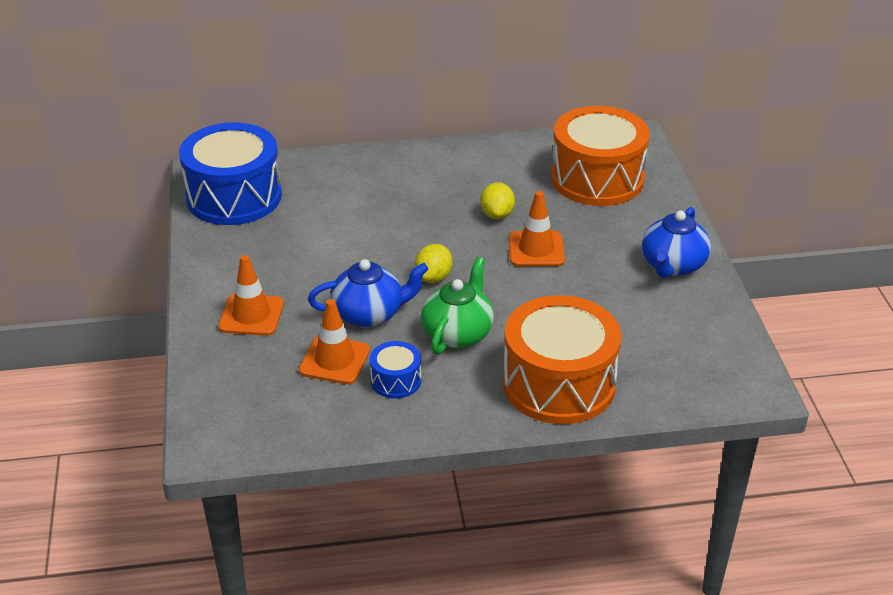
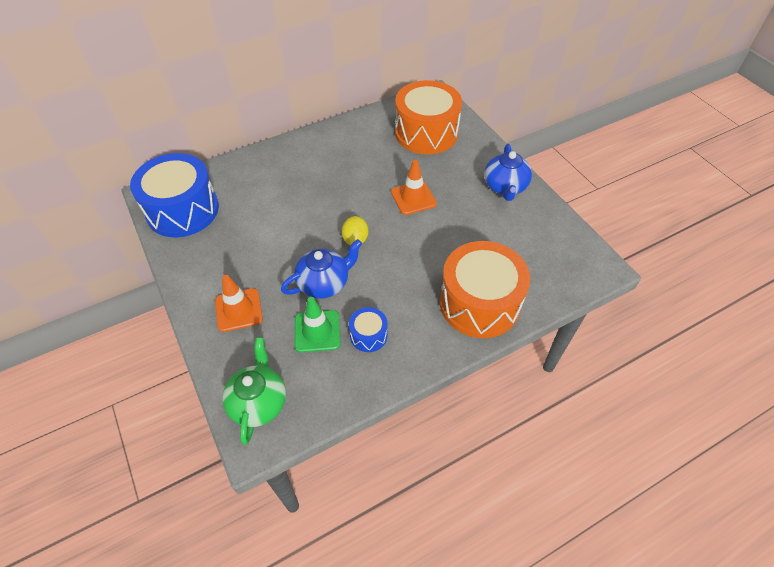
camera: 20 degrees left, 15 degrees up
(334, 360) = (317, 331): orange traffic cone -> green traffic cone
(458, 333) = (393, 281): green teapot -> green teapot (258, 402)
(497, 214) = (375, 177): yellow lemon -> none

